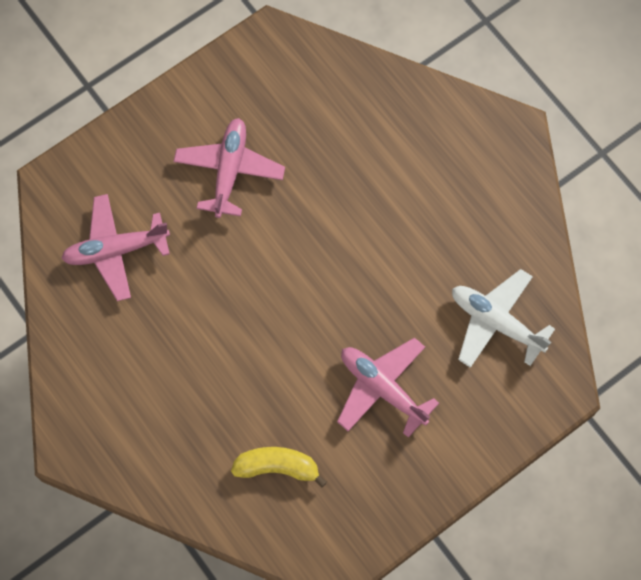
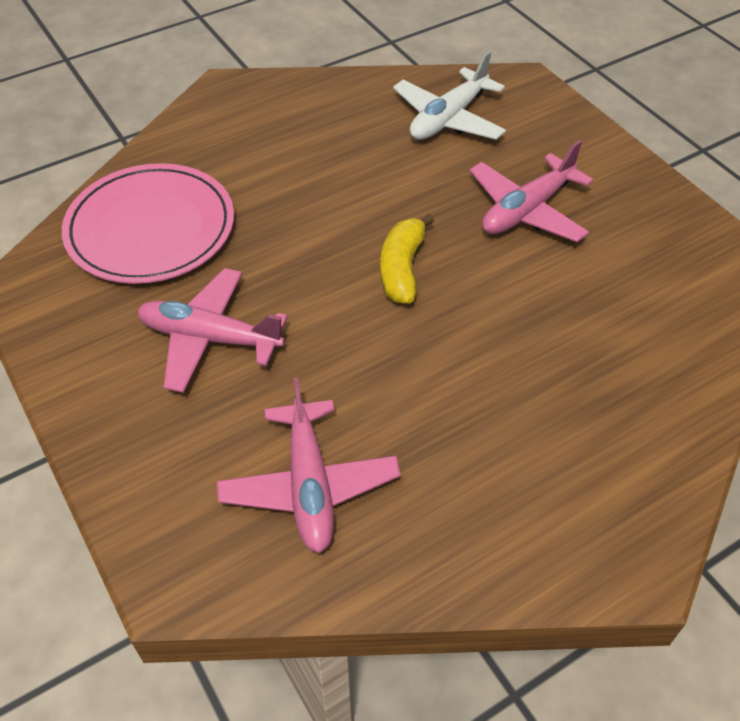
camera: 85 degrees left, 20 degrees down
(277, 467) = (636, 312): yellow banana -> yellow banana (402, 268)
(333, 109) = (151, 228): none -> pink plate

